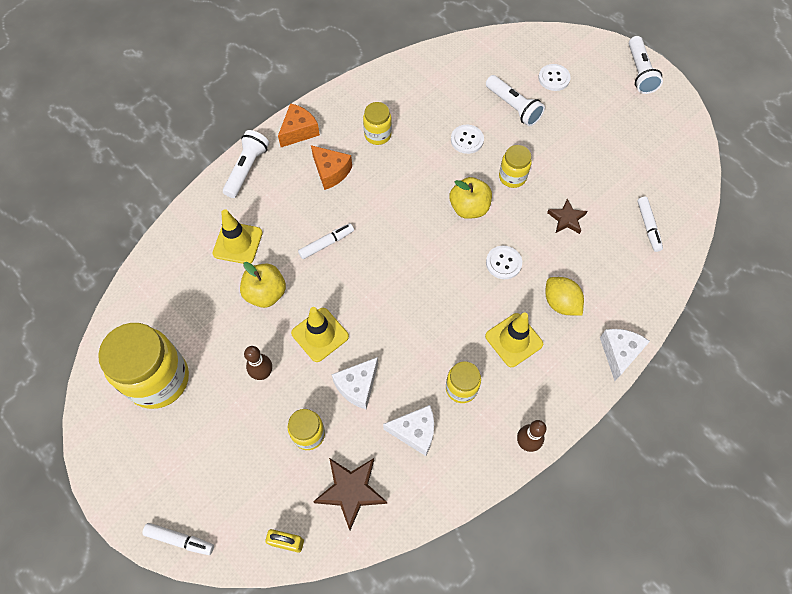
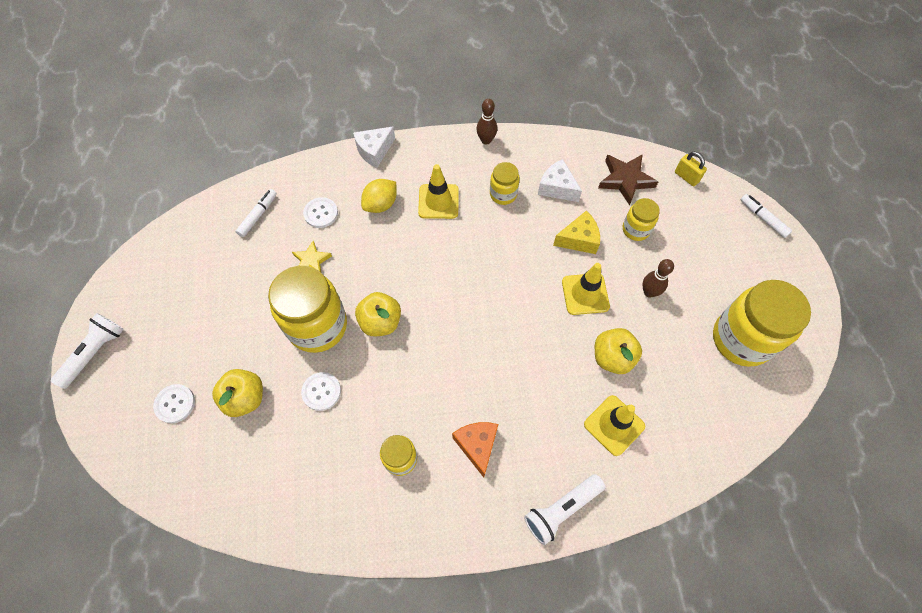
camera: 145 degrees left, 0 degrees up
(299, 131) = (478, 523): orange cheese -> none
(326, 243) = (530, 370): white marker -> none
(357, 386) = (579, 239): white cheese -> yellow cheese
(503, 263) = (395, 258): white button -> white button (321, 213)
(512, 177) = (317, 326): yellow jar -> yellow jar, size x1.98
(513, 107) = (245, 398): white flashlight -> yellow apple
(560, 303) = (381, 204): yellow lemon -> yellow lemon turned 45 degrees clockwise
(566, 219) = (311, 261): brown star -> yellow star

